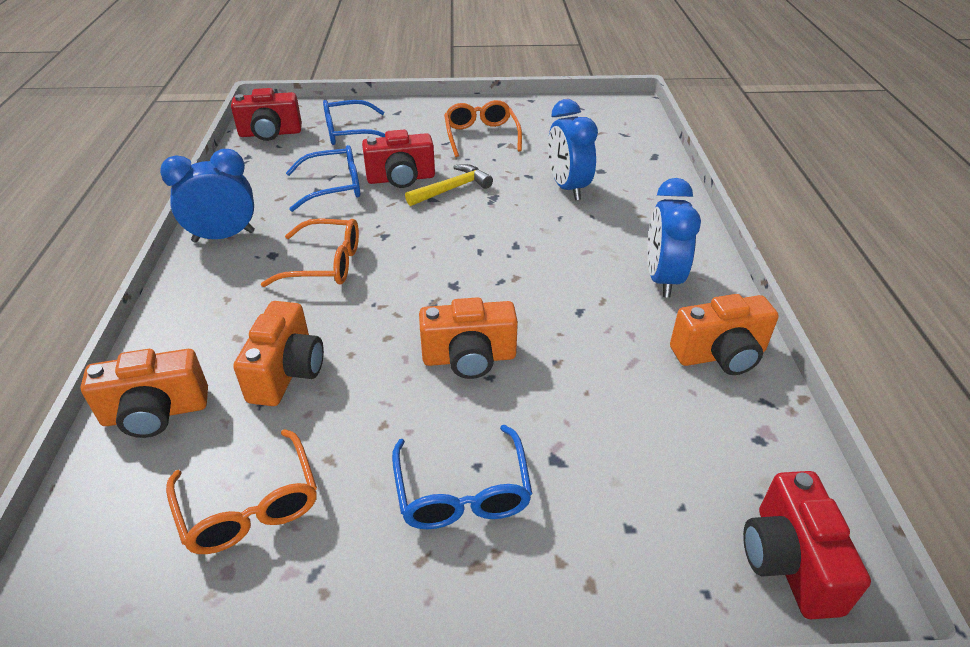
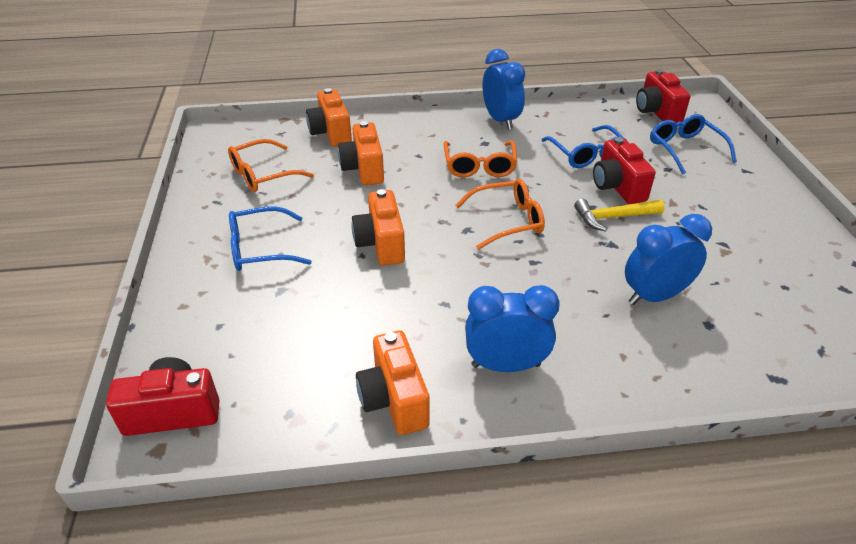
camera: 85 degrees right, 0 degrees up
(287, 372) = (364, 169): orange camera -> orange camera turned 75 degrees clockwise
(452, 189) = (613, 217): yellow hammer -> yellow hammer turned 120 degrees clockwise
(481, 136) = (733, 229): orange glasses -> orange glasses (507, 221)

